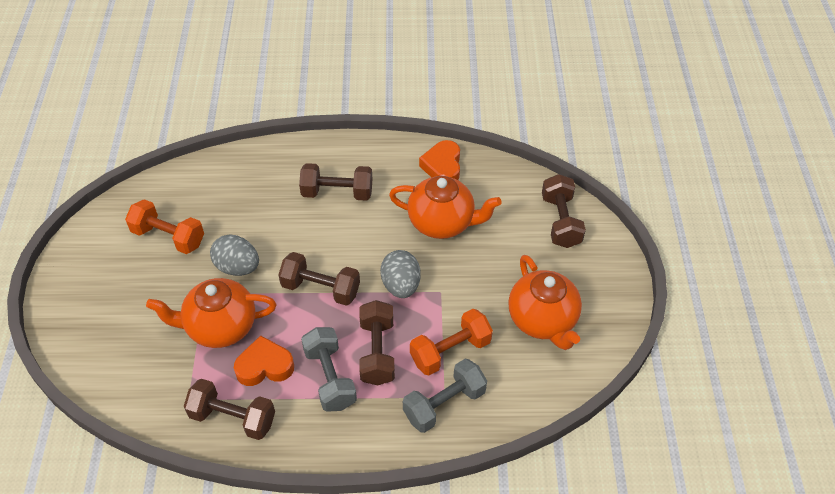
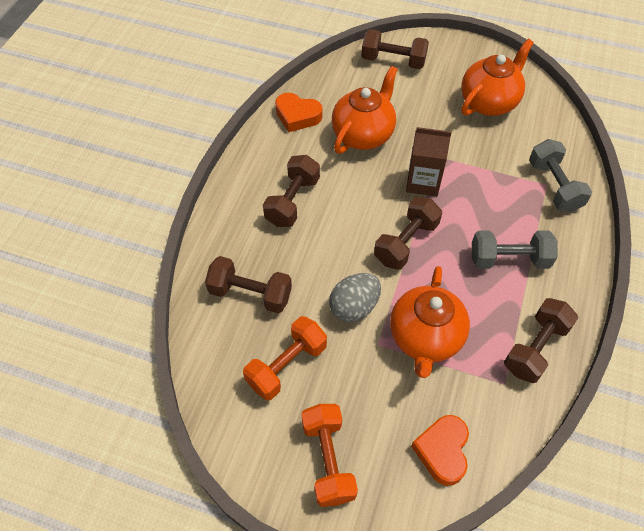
camera: 70 degrees left, 5 degrees up
(264, 366) = (483, 309): orange heart -> orange heart (442, 451)
(377, 352) = (490, 217): brown dumbbell -> brown dumbbell (250, 293)
(401, 285) = (423, 182): grey egg -> brown carton
(450, 351) = (503, 168): orange dumbbell -> orange dumbbell (328, 460)
(542, 320) = (489, 102): orange teapot -> orange teapot turned 45 degrees counterclockwise

